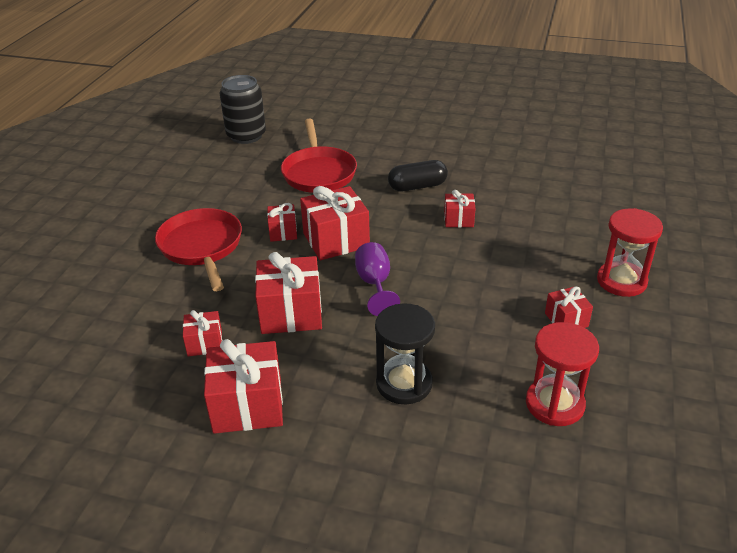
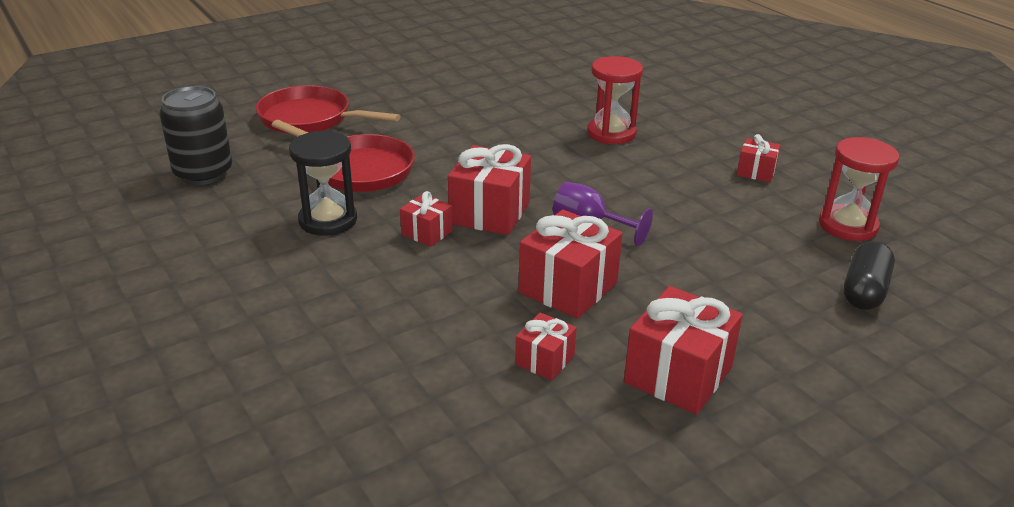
camera: 50 degrees left, 5 degrees down
(202, 247) = (369, 290): red pan -> red pan (310, 119)
(404, 383) = (747, 277): black hourglass -> black hourglass (328, 220)
(417, 186) = (475, 138): black capsule -> black capsule (864, 290)
(458, 219) = (557, 146): red gift -> none
(621, 281) = (739, 130): red hourglass -> red hourglass (611, 133)

